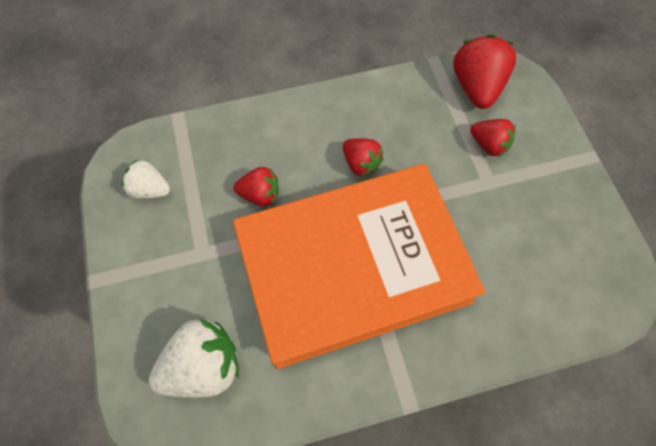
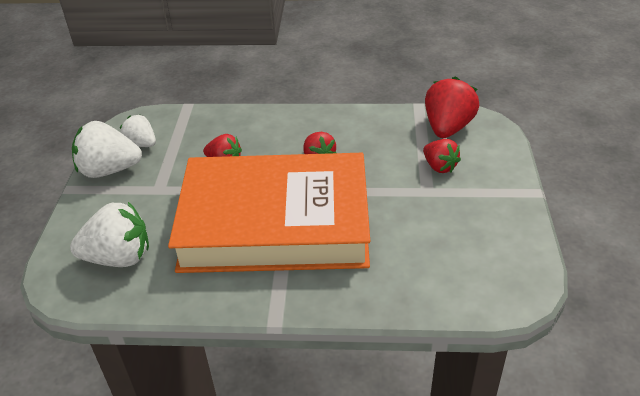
camera: 20 degrees right, 25 degrees down
(130, 240) = (109, 170): none -> white strawberry

